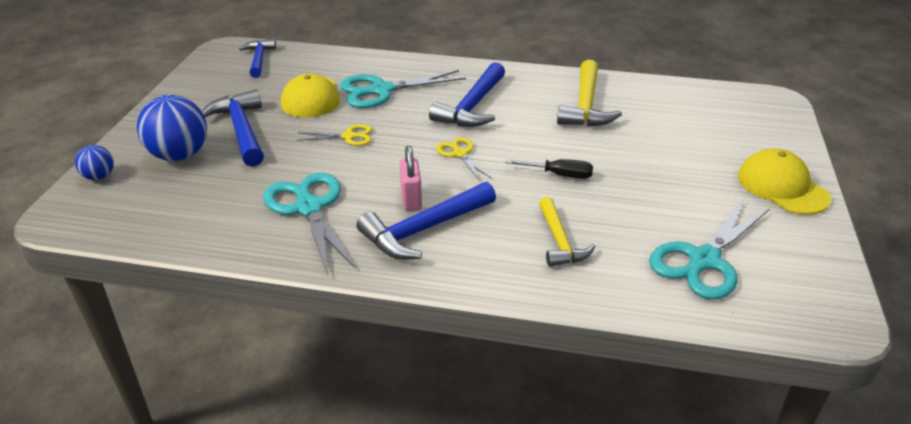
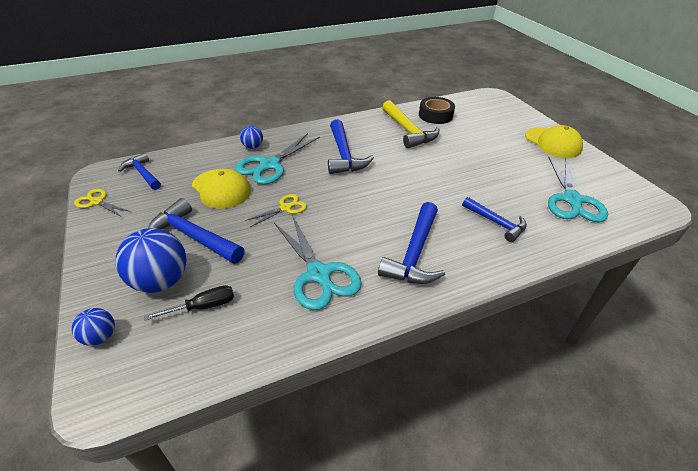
camera: 35 degrees left, 5 degrees up
(308, 207) = (319, 275): turquoise scissors -> turquoise scissors turned 150 degrees counterclockwise
(386, 67) = (253, 147): none -> blue ball
(411, 199) = (381, 235): pink padlock -> none
(459, 153) = (373, 190): yellow scissors -> yellow scissors (96, 202)
(559, 175) = (445, 180): black screwdriver -> black screwdriver (203, 307)
(560, 241) = (496, 223): yellow hammer -> blue hammer
(649, 99) = (435, 115): none -> black tape
(782, 187) = (553, 143): yellow cap -> yellow cap turned 150 degrees counterclockwise

